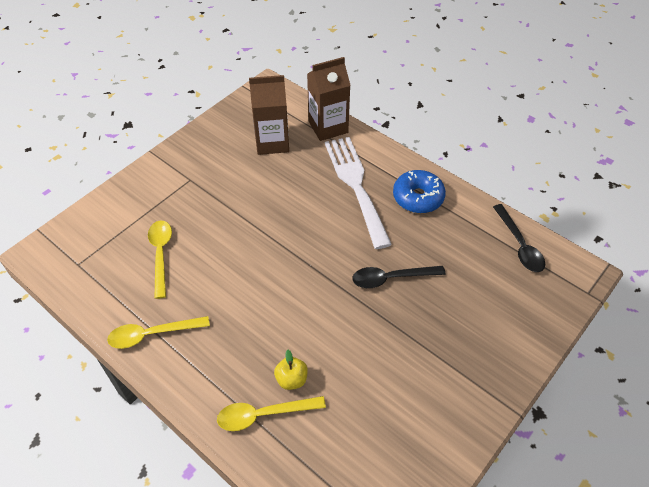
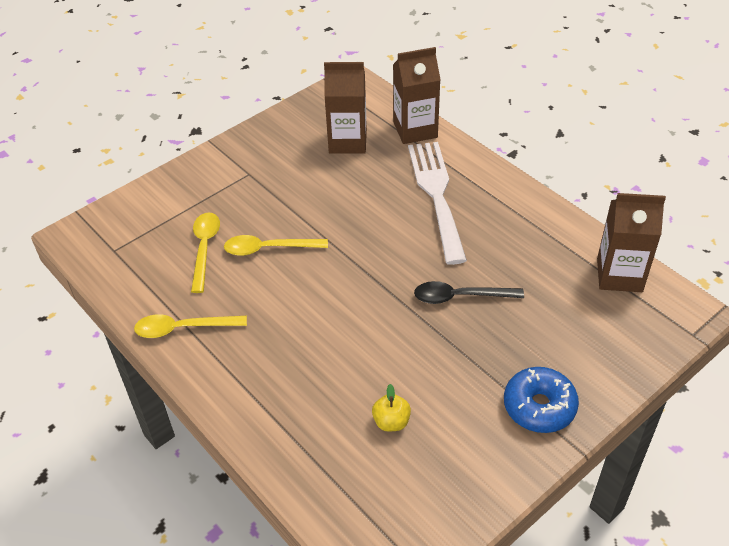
camera: 10 degrees right, 5 degrees down
(263, 414) = (292, 421): yellow spoon -> yellow spoon (268, 249)
(291, 379) = (328, 389): yellow apple -> yellow apple (391, 422)
(418, 197) = (507, 214): blue donut -> blue donut (539, 406)
(519, 245) = (619, 275): black spoon -> brown carton

